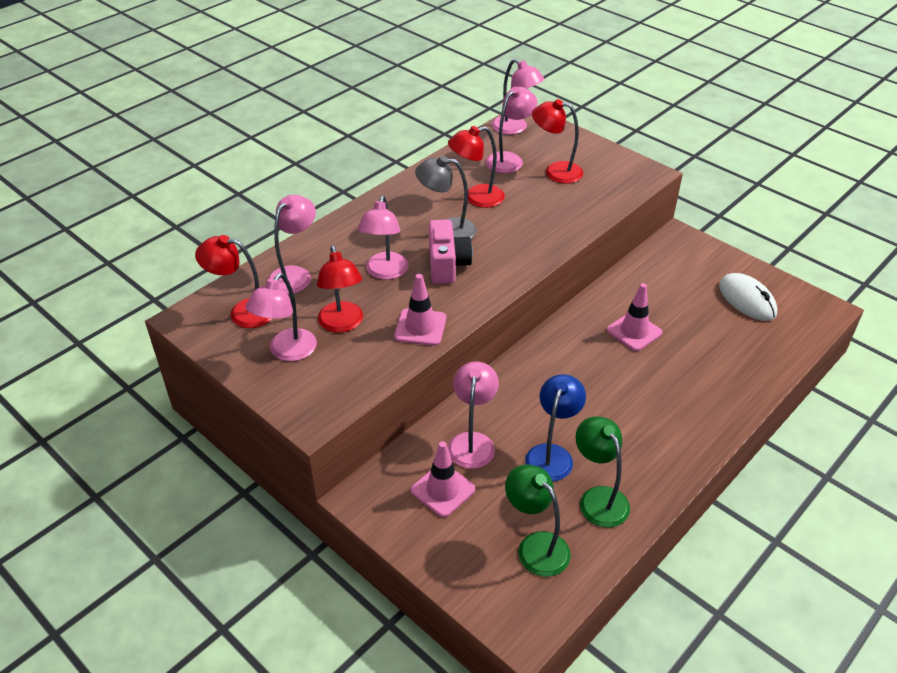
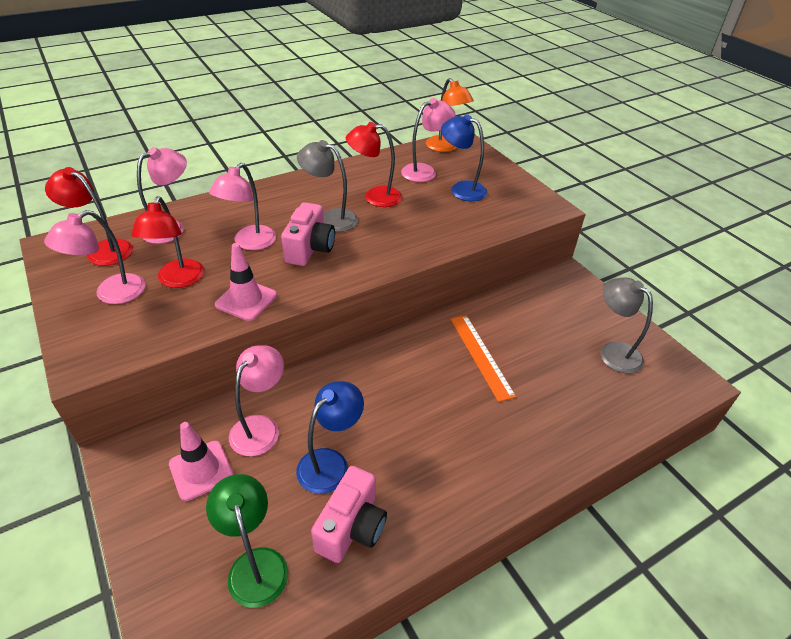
camera: 15 degrees right, 0 degrees up
(515, 128) = (446, 147): pink lamp -> orange lamp
(555, 171) = (461, 189): red lamp -> blue lamp
(598, 498) = (352, 527): green lamp -> pink camera
(634, 331) = (481, 356): pink traffic cone -> orange ruler
(747, 300) = (613, 352): white mouse -> grey lamp

